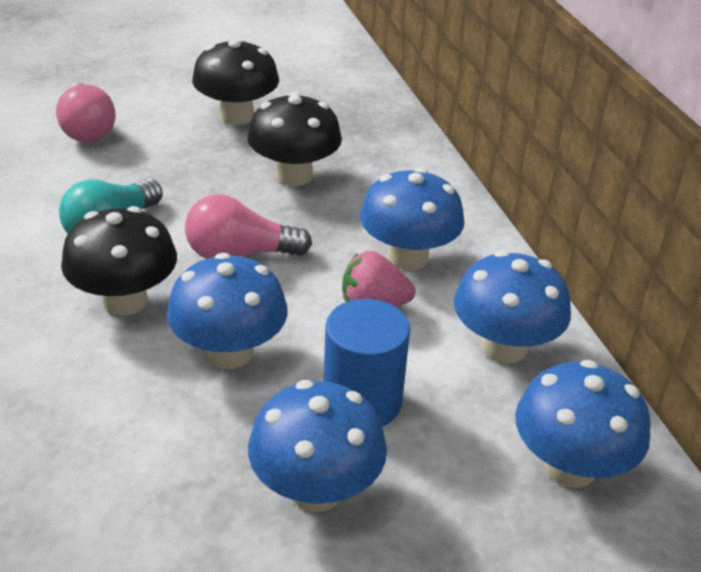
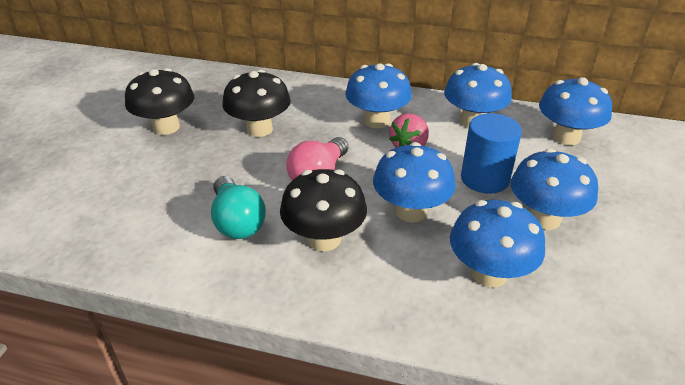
camera: 55 degrees left, 0 degrees up
(87, 129) = (94, 195): pink light bulb -> none
(154, 461) = (489, 273): none -> blue mushroom

